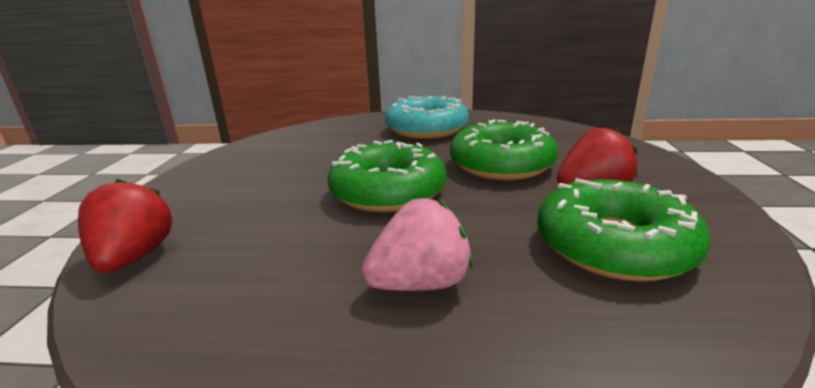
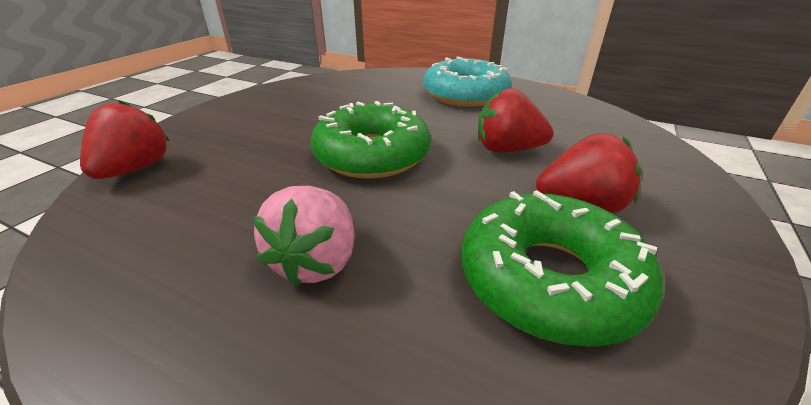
camera: 20 degrees right, 10 degrees up
(420, 283) = (316, 261): pink strawberry -> pink strawberry turned 105 degrees clockwise
(501, 164) = (507, 149): green donut -> red strawberry

